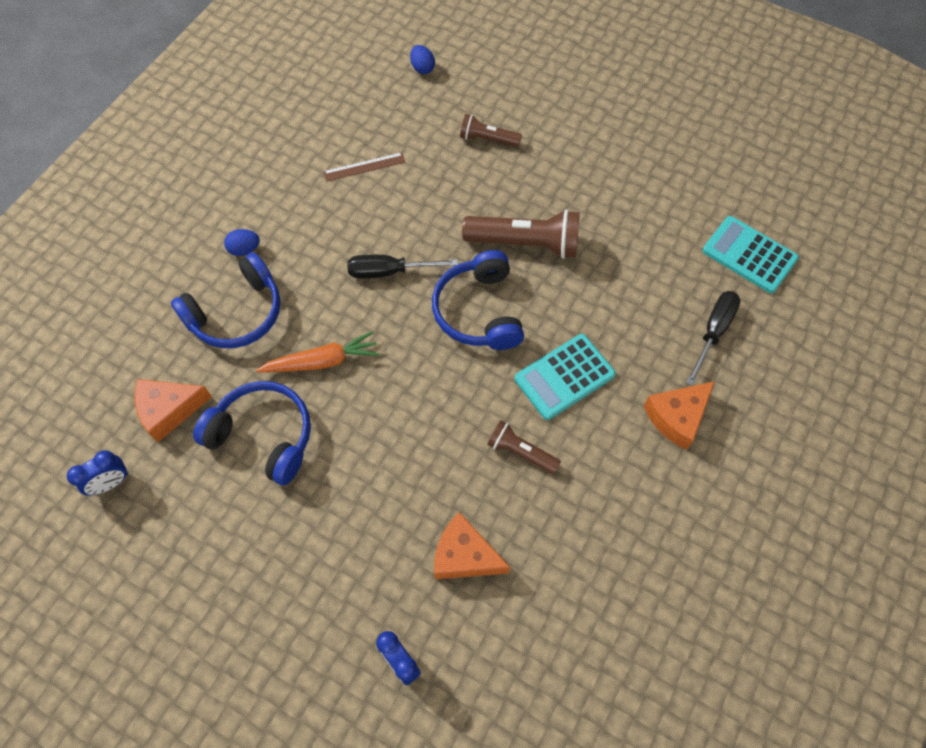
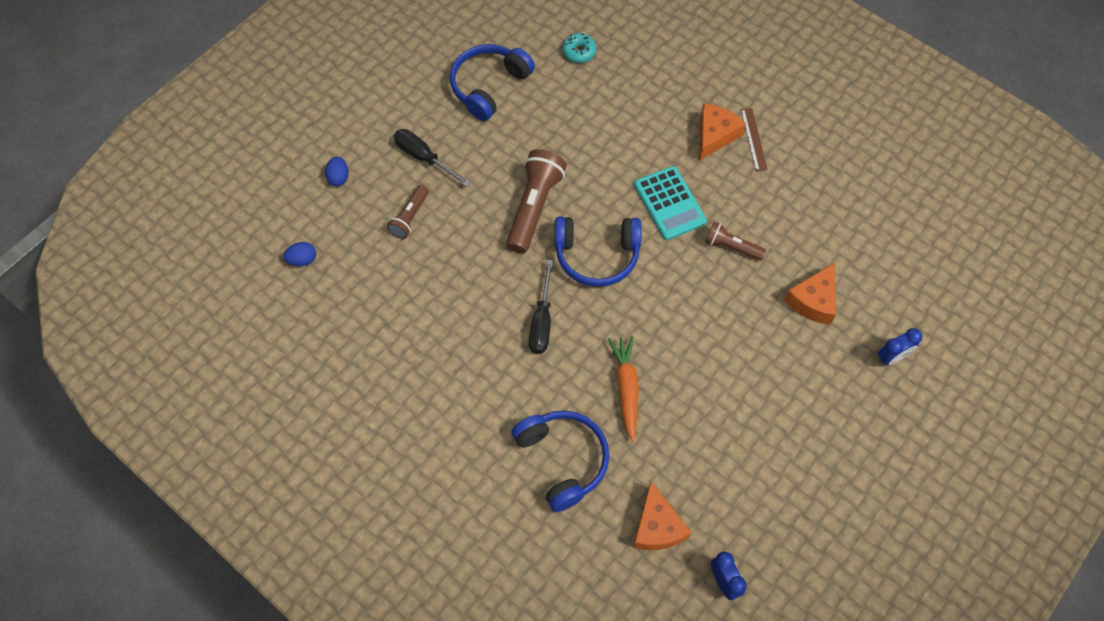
camera: 80 degrees left, 0 degrees up
(244, 249) = (490, 448): blue egg -> blue egg (339, 177)
(263, 436) = (693, 444): blue headphones -> blue headphones (489, 86)
(364, 167) = (415, 328): brown ruler -> brown ruler (754, 139)
(520, 452) = (731, 247): brown flashlight -> brown flashlight turned 75 degrees clockwise
(676, 417) = (715, 135): orange cheese -> orange cheese turned 120 degrees counterclockwise
(713, 332) = (645, 94): black screwdriver -> black screwdriver (424, 158)
(749, 255) = (579, 52): turquoise calculator -> turquoise donut

